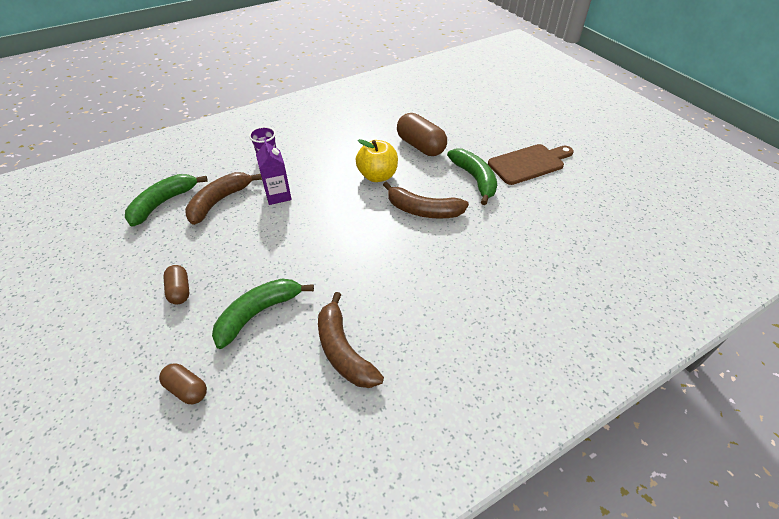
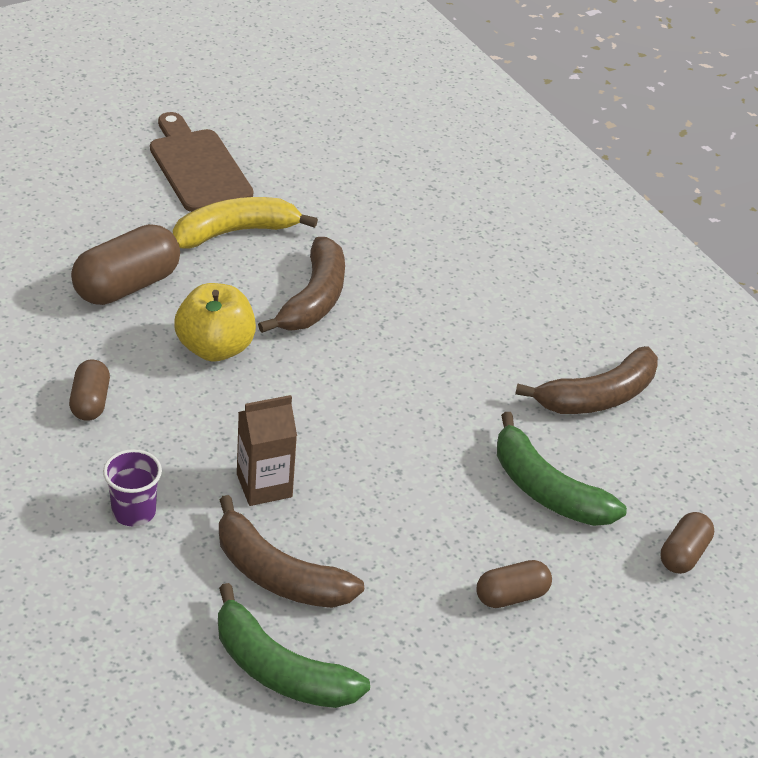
camera: 95 degrees left, 5 degrees down
(278, 195) = (264, 485): purple carton -> brown carton
(337, 141) = (90, 402): none -> brown capsule
(474, 179) = (235, 232): green banana -> yellow banana

